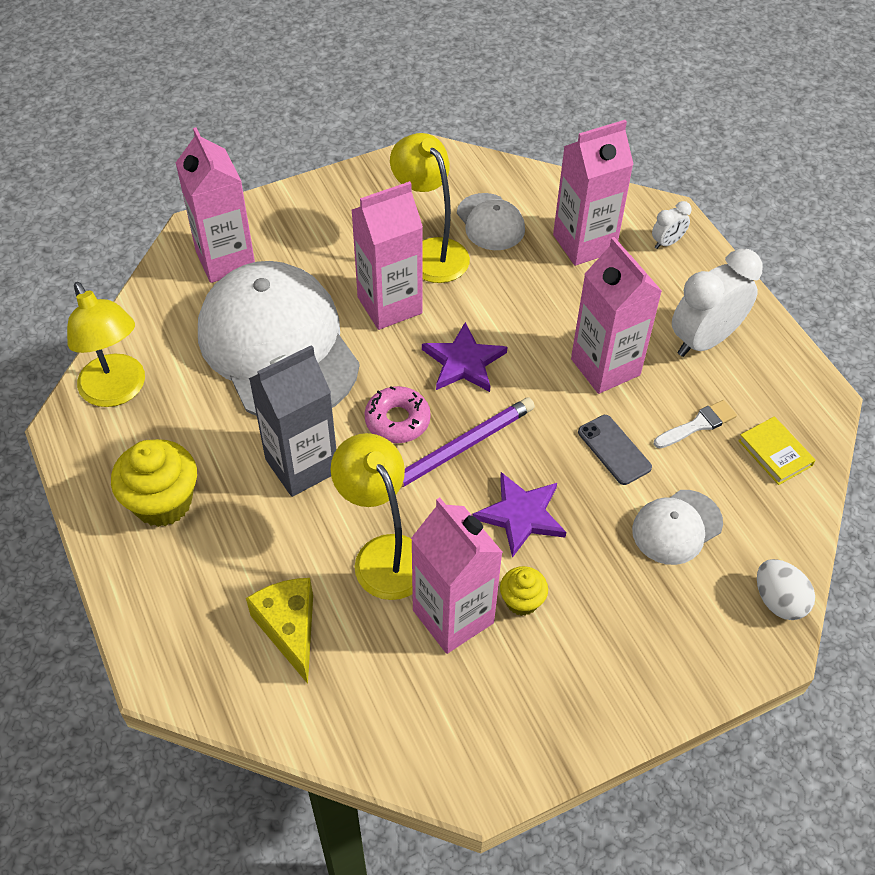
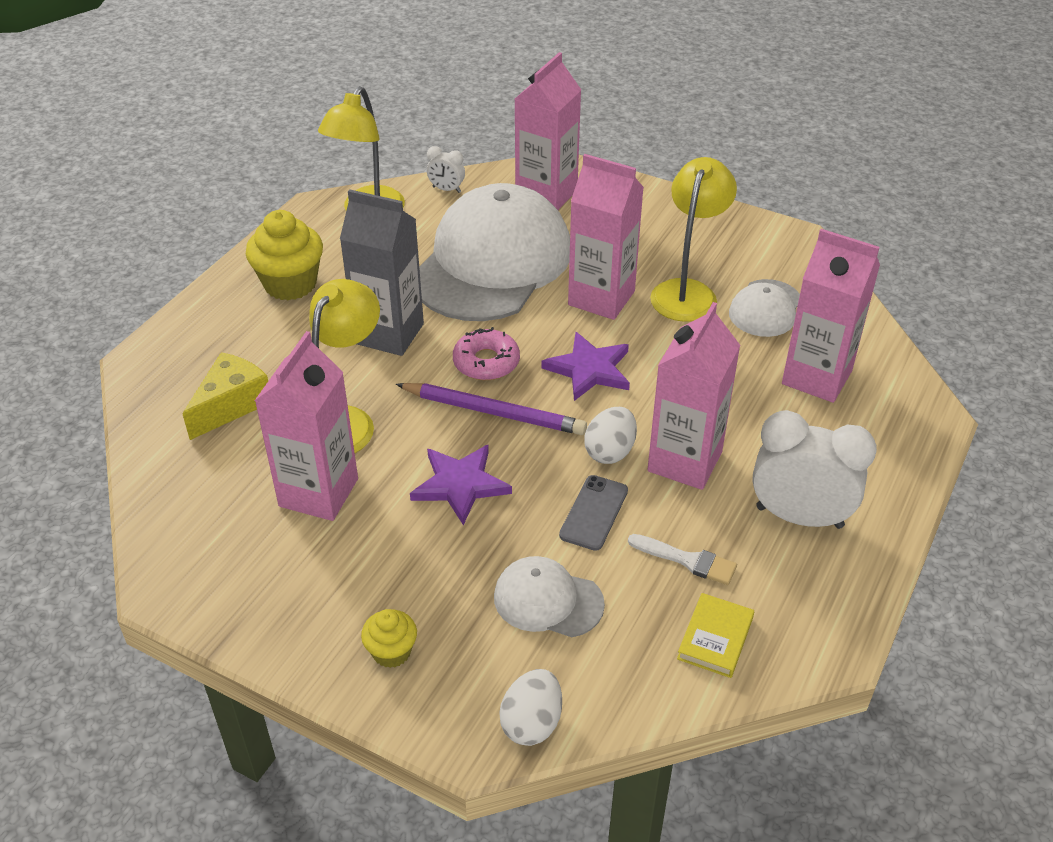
camera: 55 degrees right, 10 degrees down
(522, 601) = (370, 529): yellow cupcake -> yellow cupcake (391, 652)
(561, 403) = (610, 451): none -> white egg
(667, 242) = (892, 432): white clock -> white clock (446, 189)

